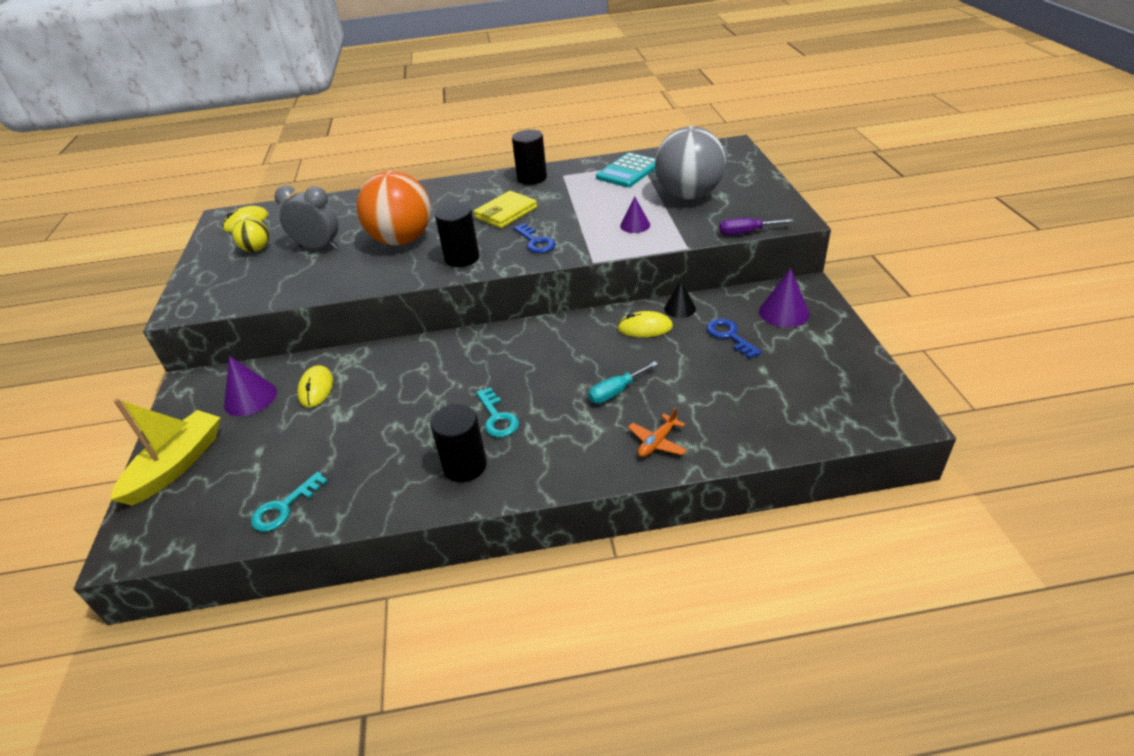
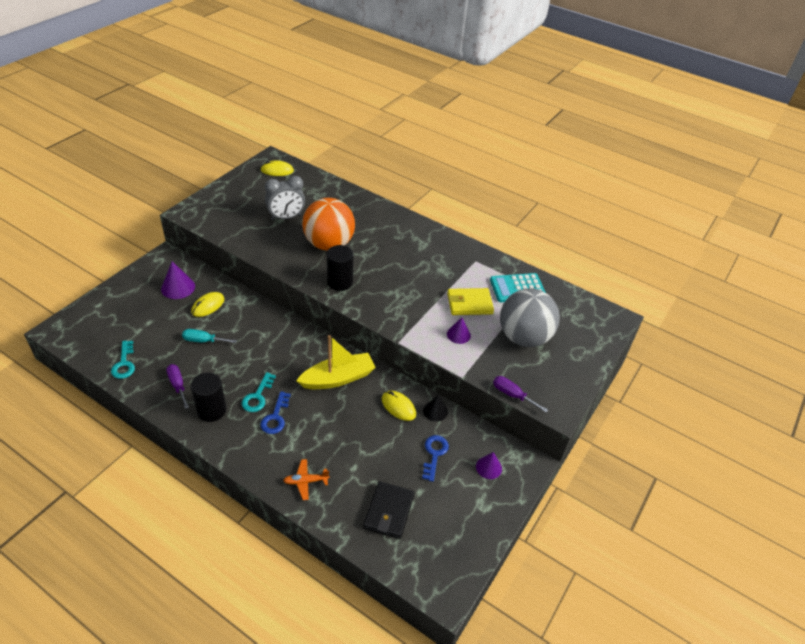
camera: 35 degrees right, 5 degrees up
(176, 465) = (113, 301): yellow boat -> yellow boat (338, 378)
(257, 249) = (259, 195): yellow ball -> none
(284, 507) = (124, 363): turquoise key -> turquoise key turned 90 degrees counterclockwise
(318, 247) = (286, 217): grey clock -> grey clock turned 105 degrees clockwise
(389, 475) = (178, 385): none -> purple screwdriver
(506, 213) = (404, 266): yellow wallet -> yellow wallet (469, 304)
(532, 178) = (455, 249): black cylinder -> none
(535, 242) = (390, 302): blue key -> blue key (275, 417)
(616, 392) = (328, 433): turquoise screwdriver -> turquoise screwdriver (203, 341)
(764, 402) = (389, 511): none -> black wallet
(784, 312) = (488, 467): purple cone -> purple cone, size x0.66

